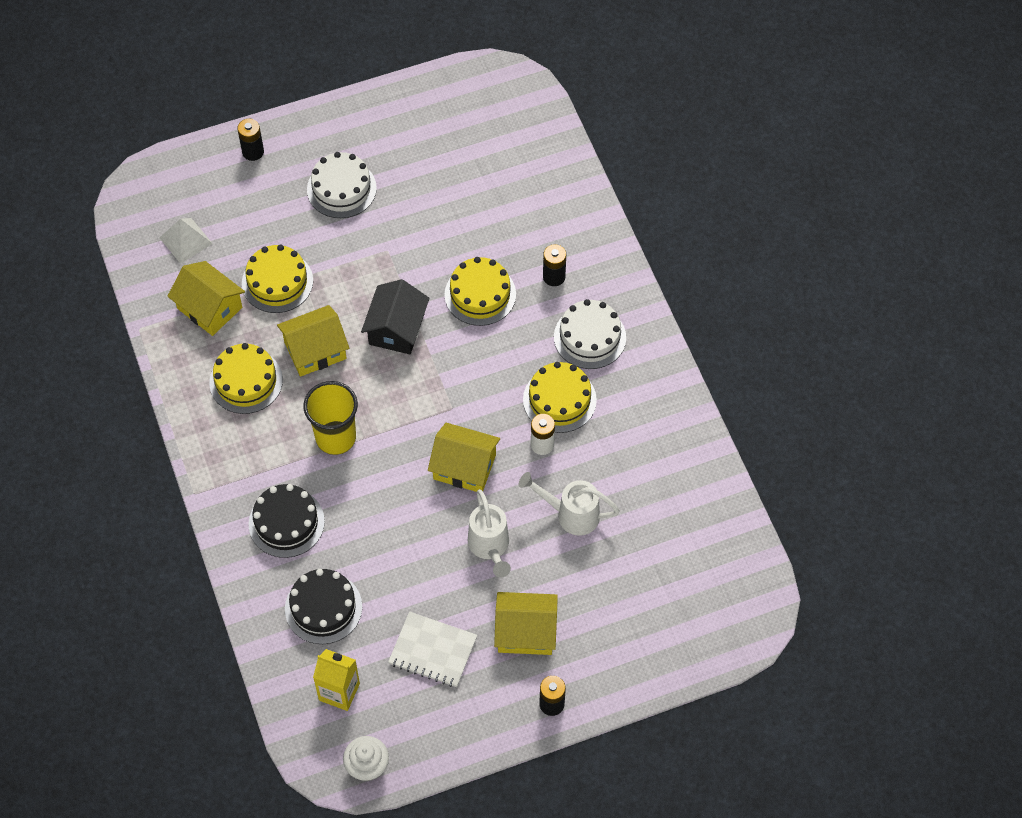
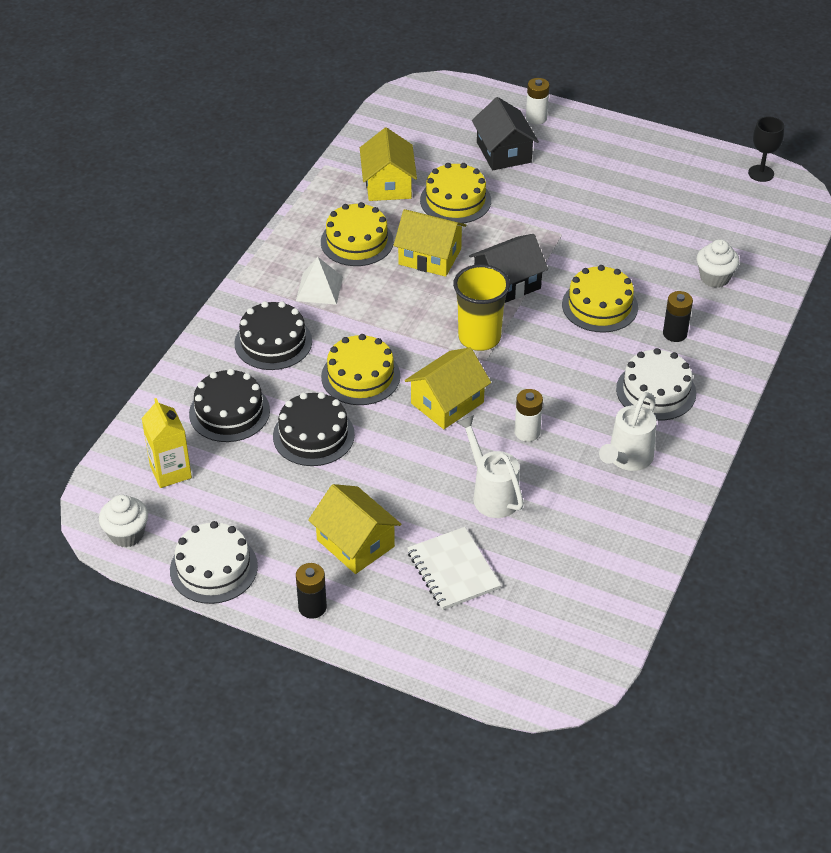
camera: 45 degrees right, 15 degrees down
(186, 240) = (422, 137): white pyramid -> white pyramid (319, 288)
(253, 152) = (536, 118): black battery -> white battery
(264, 206) = (504, 152): none -> black house
(335, 437) = (375, 317): yellow cup -> yellow cup (479, 338)
(341, 189) = (574, 177): white cake -> white cake (213, 568)
(403, 574) = (313, 435): none -> black cake
(433, 650) = (270, 499): white notebook -> white notebook (453, 570)
(464, 467) = (447, 403): yellow house -> yellow house turned 75 degrees clockwise
(470, 78) = (761, 173): none -> black goblet
(490, 547) = (400, 467): white watering can -> white watering can (627, 459)
(532, 204) = (714, 278): none -> white cupcake
(559, 400) = (578, 414): yellow cake -> yellow cake (360, 376)

